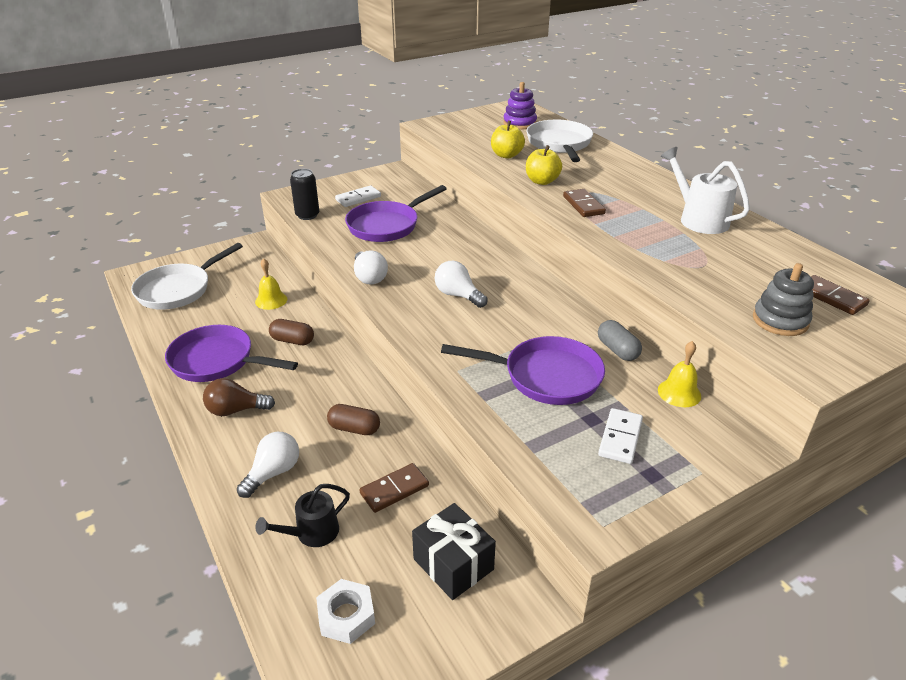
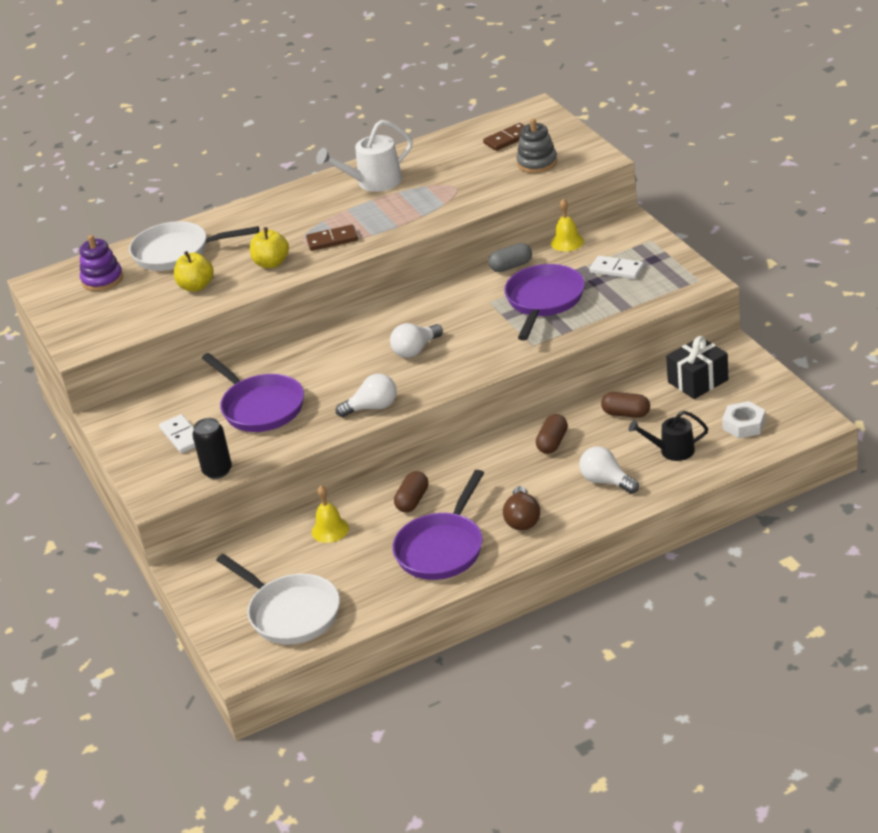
camera: 80 degrees left, 0 degrees up
(311, 533) = (672, 451): black watering can -> black watering can turned 120 degrees clockwise
(394, 490) = (626, 414): brown domino -> brown capsule

